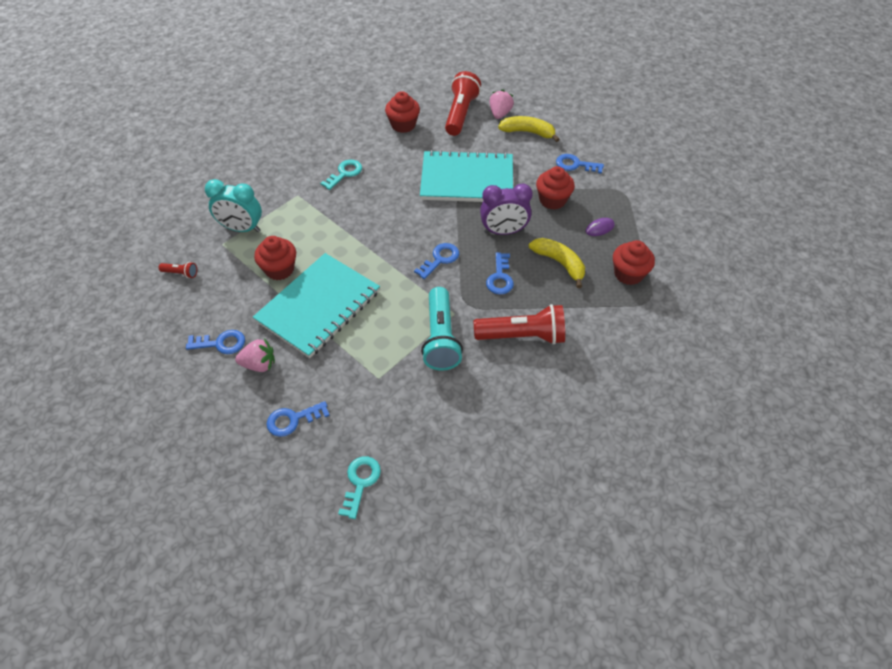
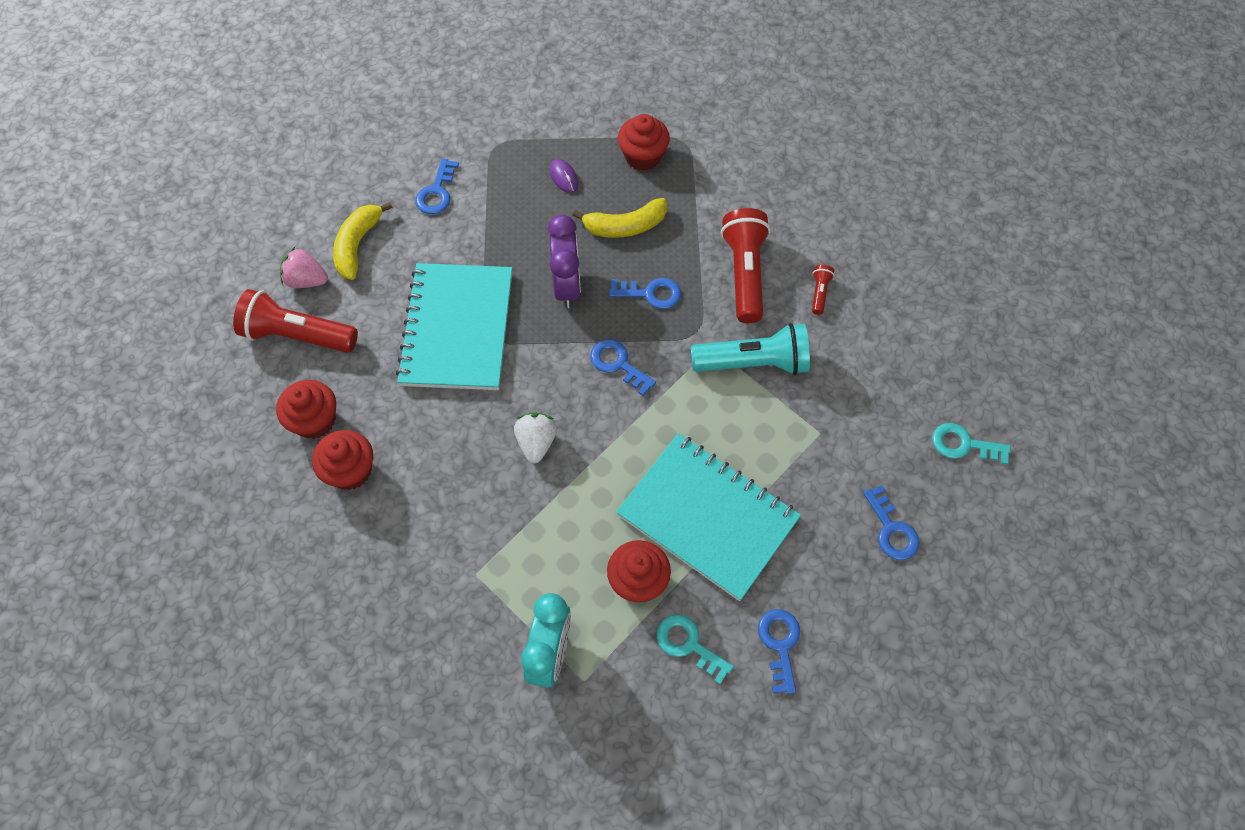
camera: 90 degrees left, 10 degrees up
(181, 273) = (648, 735): red flashlight -> red flashlight (819, 293)
(259, 364) = (811, 584): pink strawberry -> none
(344, 173) = (429, 504): turquoise key -> turquoise key (688, 644)
(382, 219) = (536, 442): none -> white strawberry
(552, 200) = (508, 225): red cupcake -> red cupcake (350, 471)
(559, 263) = (625, 226): yellow banana -> yellow banana turned 150 degrees counterclockwise

